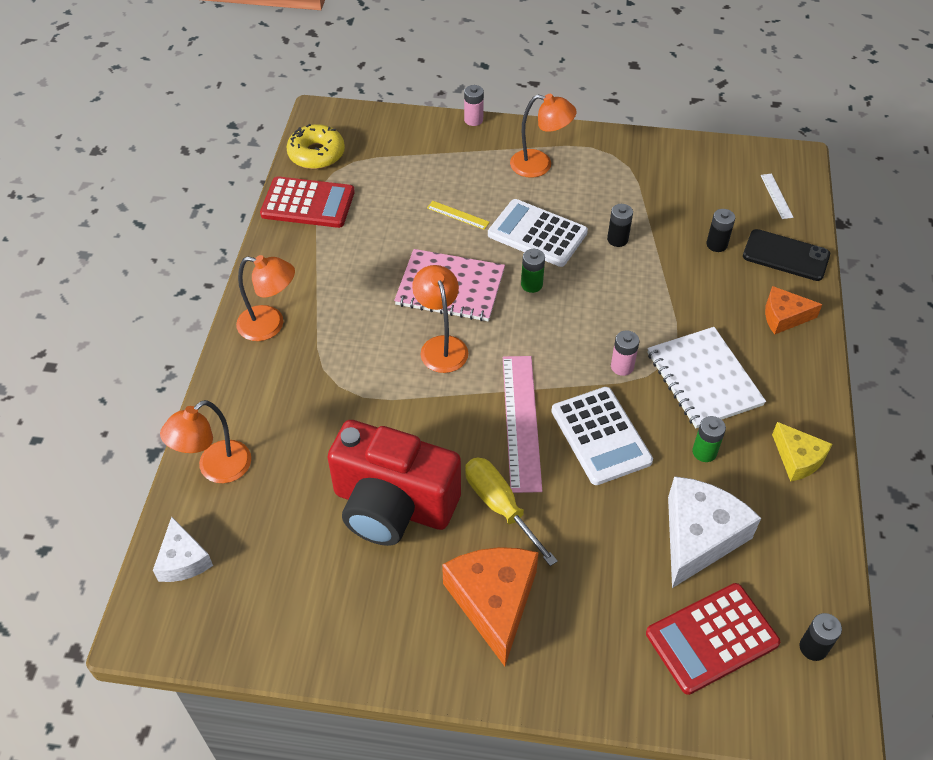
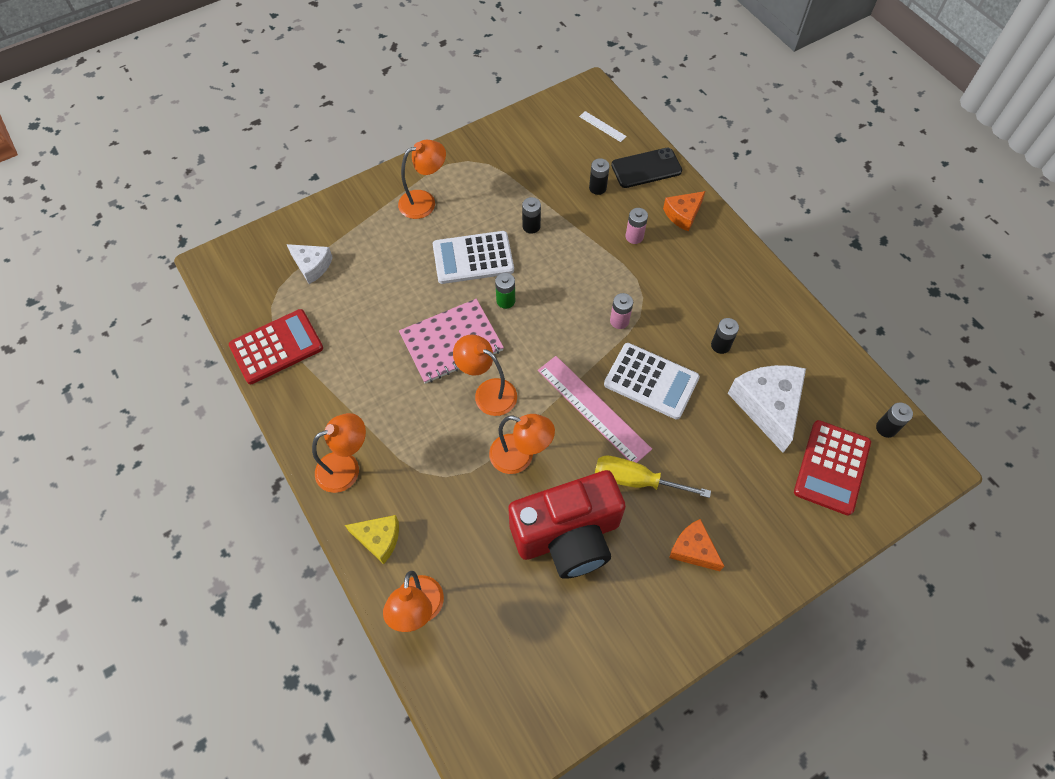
camera: 40 degrees left, 10 degrees up
(183, 560) = (464, 696): white cheese -> white cheese (312, 266)
(316, 154) = (242, 300): yellow donut -> none
(416, 415) = (520, 457): none -> orange lamp
(458, 215) = (402, 280): yellow ruler -> none
(473, 120) = (340, 194): pink battery -> pink battery (634, 237)
(493, 602) = (693, 549): orange cheese -> orange cheese, size x0.58
(703, 379) = (675, 293): white notebook -> none
(704, 452) = (720, 345): green battery -> black battery
(798, 458) = (774, 309): yellow cheese -> yellow cheese (379, 539)

